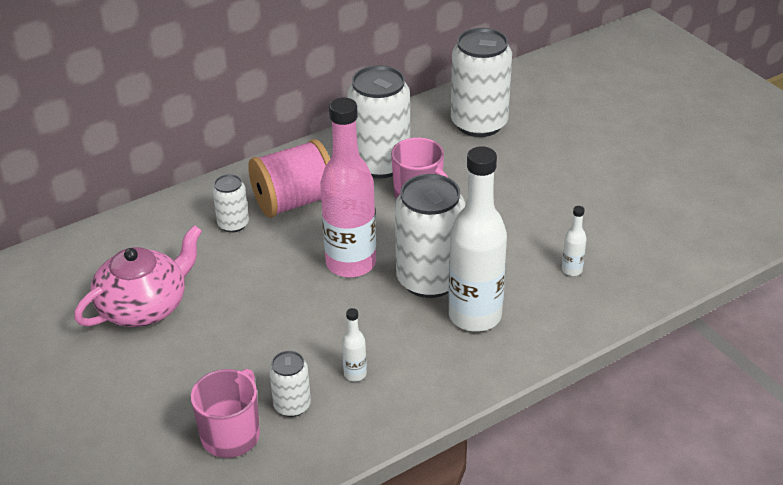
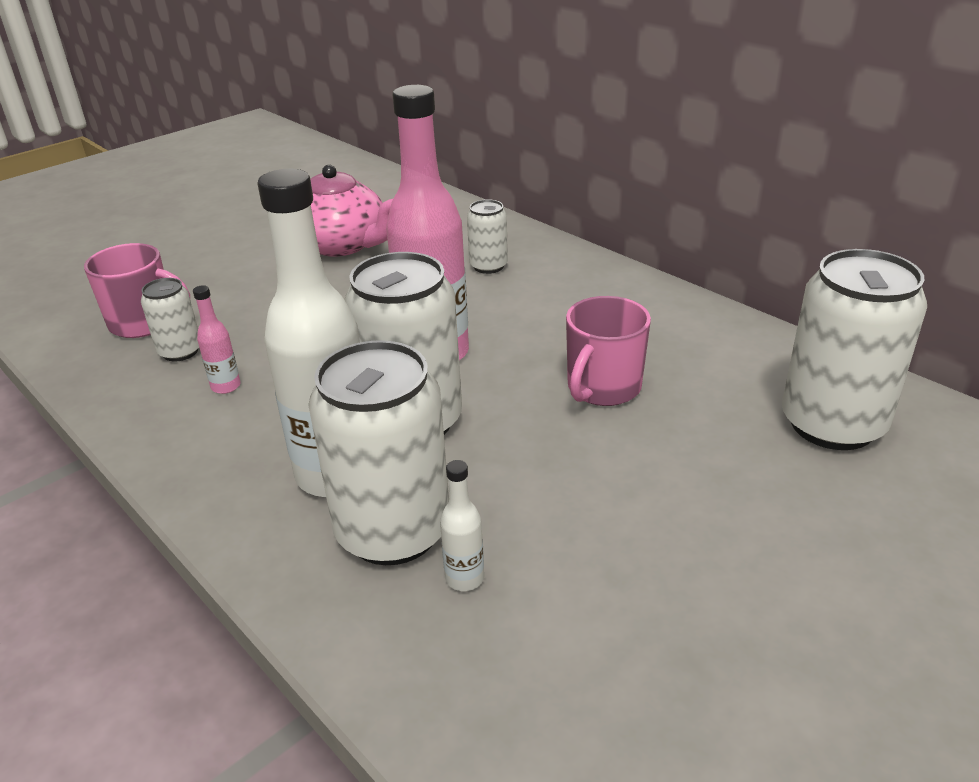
camera: 80 degrees right, 5 degrees down
(294, 202) = (545, 295): pink spool -> none
(355, 374) = (226, 386): white bottle -> pink bottle
(380, 164) = (661, 345): white can -> white can (393, 531)

